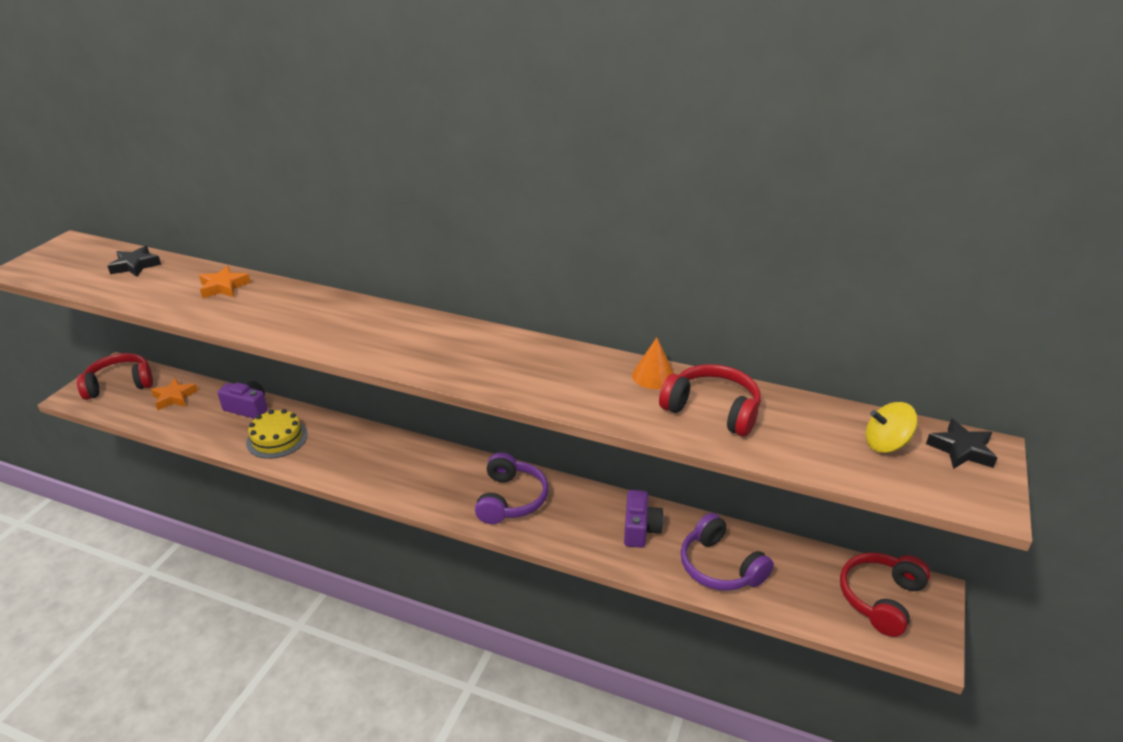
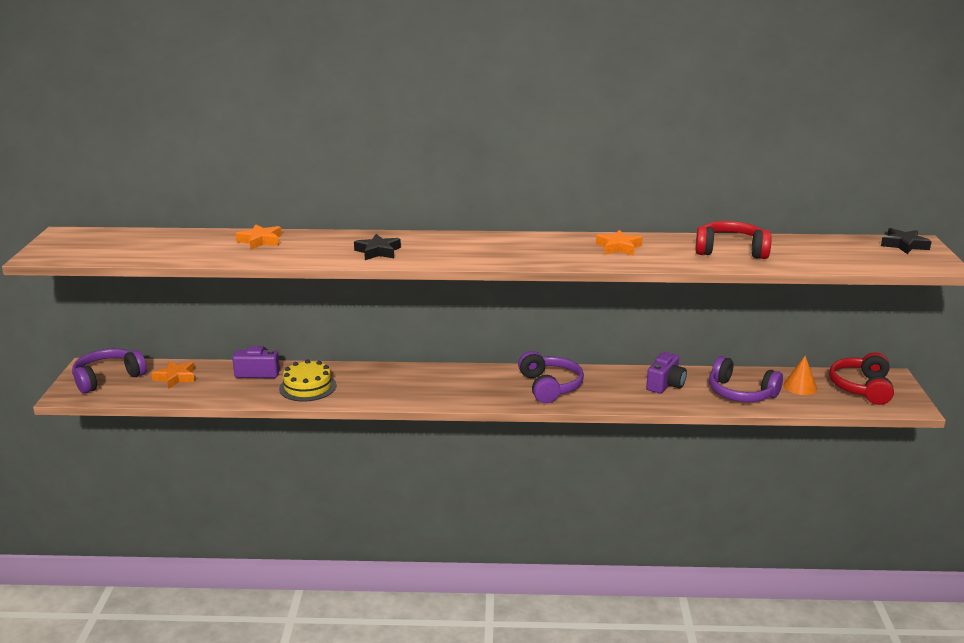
camera: 20 degrees left, 10 degrees down
(120, 384) = (108, 378): red headphones -> purple headphones
(135, 266) = (155, 239): black star -> black star (378, 252)
(580, 374) = (618, 247): none -> orange star
(640, 529) = (665, 384): purple camera -> purple camera turned 45 degrees clockwise
(653, 376) = (671, 241): orange cone -> orange cone (800, 386)
(886, 444) = (857, 249): yellow spinning top -> none

